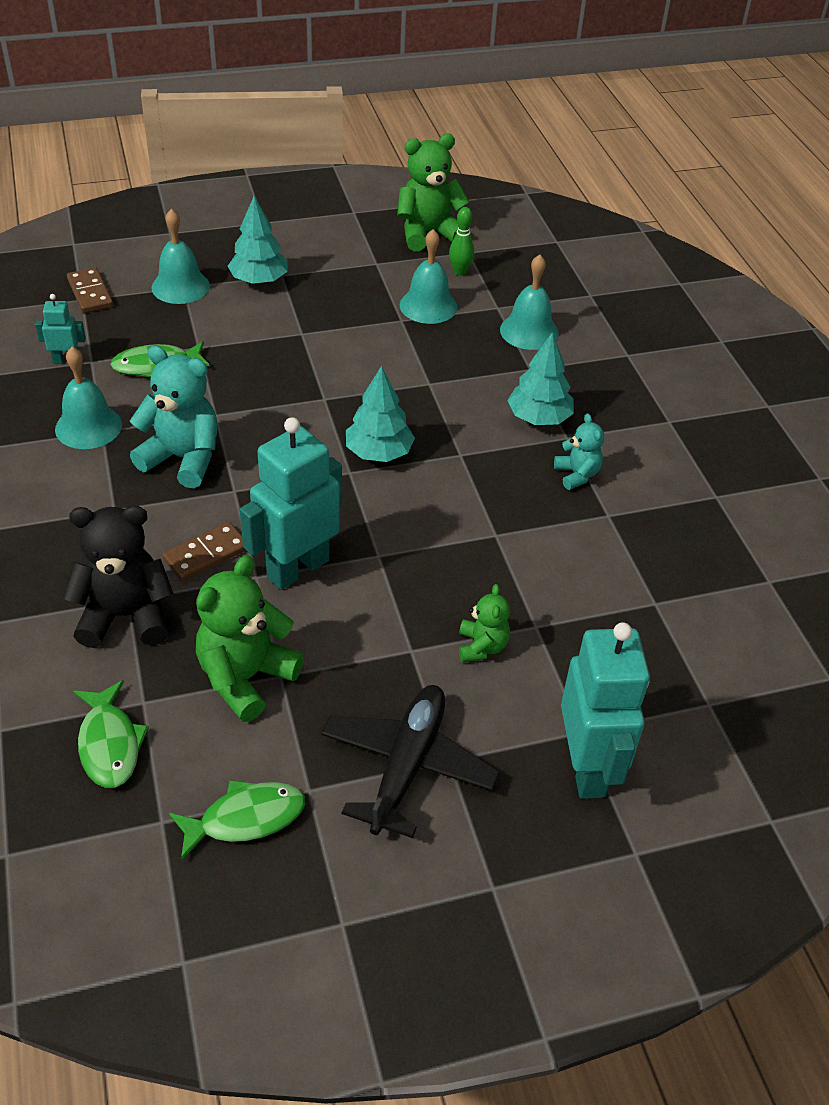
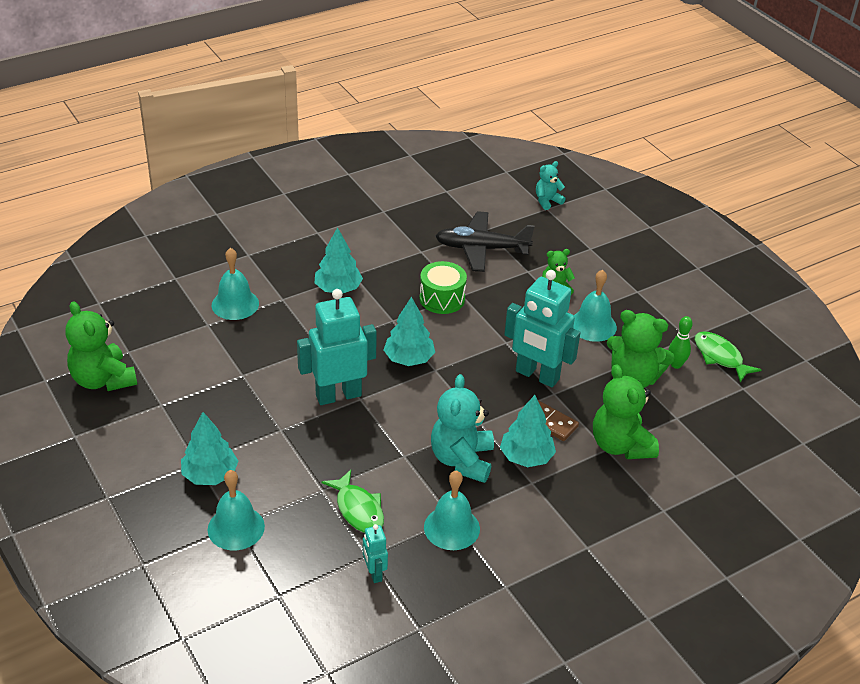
camera: 105 degrees left, 5 degrees down
(90, 293) = (267, 592): brown domino -> none
(109, 744) = (712, 423): green fish -> none
(126, 616) = (620, 445): black teddy bear -> green teddy bear
(157, 516) = (526, 457): none -> turquoise tree
(407, 766) = (650, 305): black plane -> black plane (481, 249)
(428, 306) = (217, 362): turquoise bell -> turquoise bell (593, 325)
(460, 272) = (161, 351): green bowling pin -> green bowling pin (676, 365)
(492, 512) = (442, 299): none -> green drum
(577, 475) = (389, 267): turquoise teddy bear -> turquoise teddy bear (547, 201)
(587, 768) = (612, 245): turquoise robot -> turquoise robot (338, 395)

